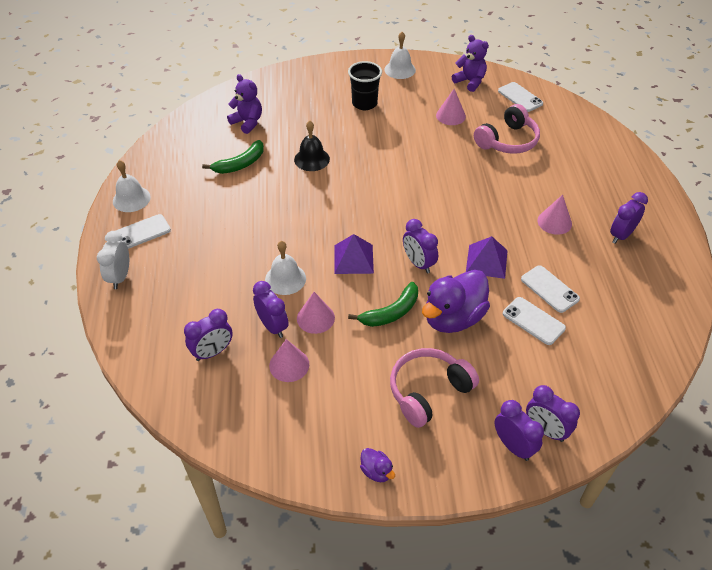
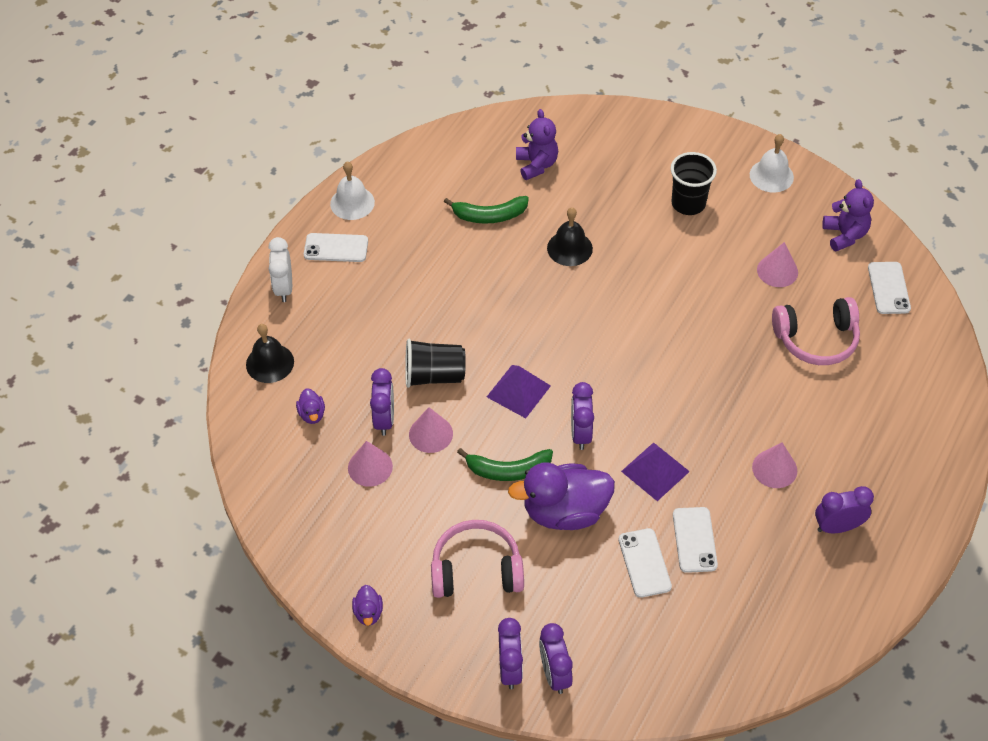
camera: 35 degrees right, 5 degrees up
(120, 277) = (284, 288): white clock -> white clock turned 45 degrees counterclockwise
(149, 334) = (270, 363): none -> black bell
(213, 352) = (312, 414): purple clock -> purple duck
(285, 279) = (434, 375): white bell -> black cup

